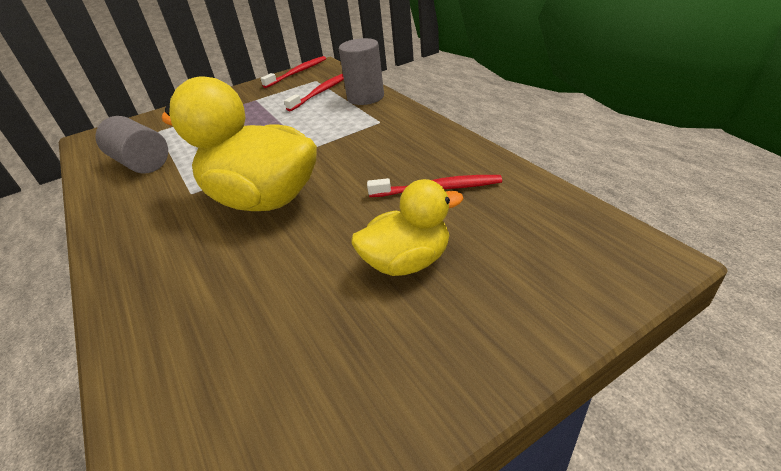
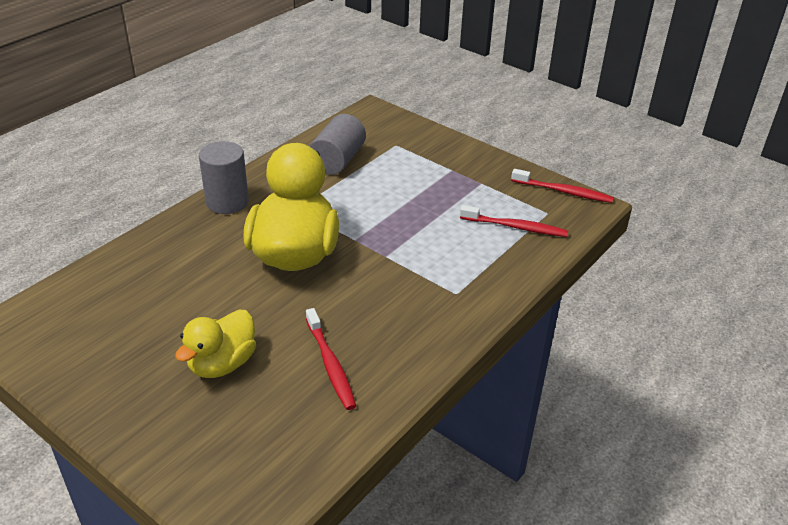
camera: 65 degrees right, 0 degrees up
(365, 97) = (514, 267): grey cylinder -> grey cylinder (227, 202)
(407, 262) = (222, 364): yellow duck -> yellow duck turned 75 degrees clockwise

